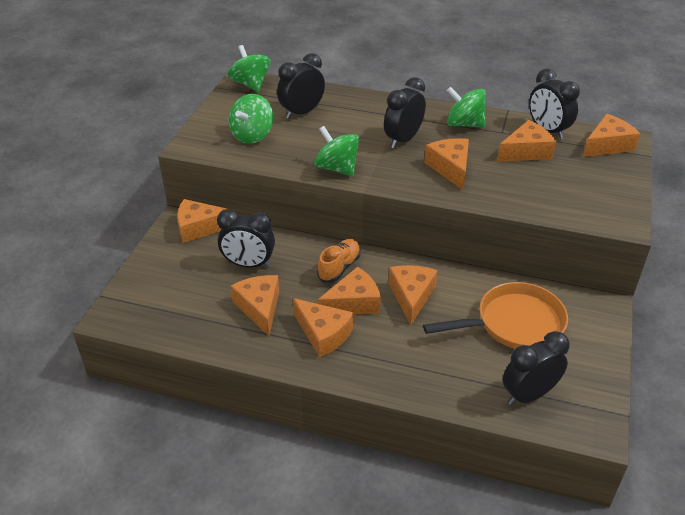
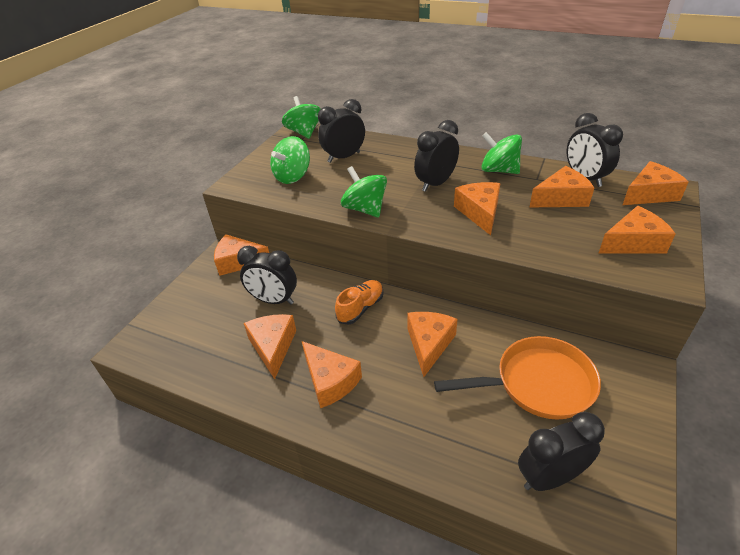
camera: 10 degrees right, 0 degrees up
(353, 303) = (368, 347): orange cheese -> orange cheese (633, 243)

